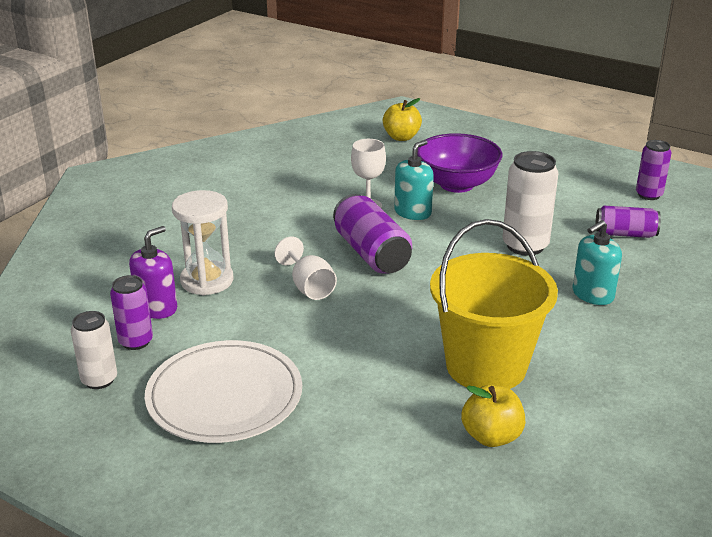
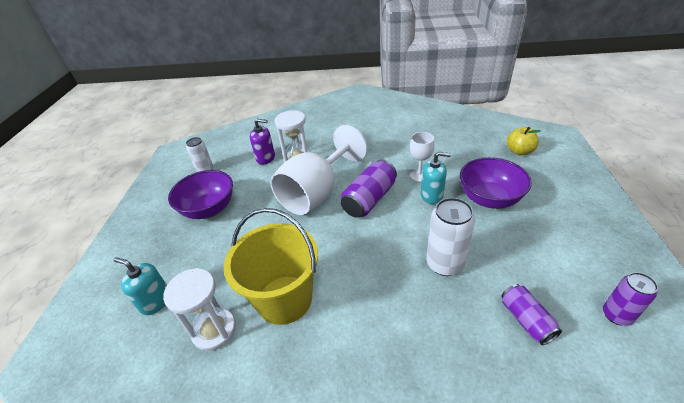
camera: 65 degrees right, 10 degrees up
(136, 341) = (237, 165): purple can -> none
(224, 396) = (209, 209): white plate -> purple bowl
(309, 287) = (316, 193): white goblet -> white goblet, size x2.19
(491, 436) = (214, 330): yellow apple -> white hourglass
(592, 294) = (412, 329): turquoise soap dispenser -> turquoise soap dispenser (155, 301)

